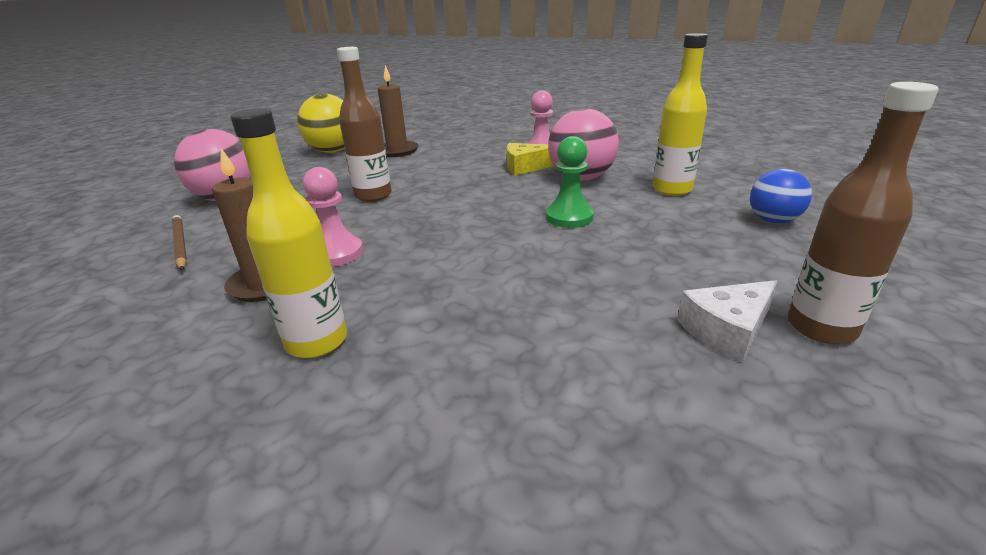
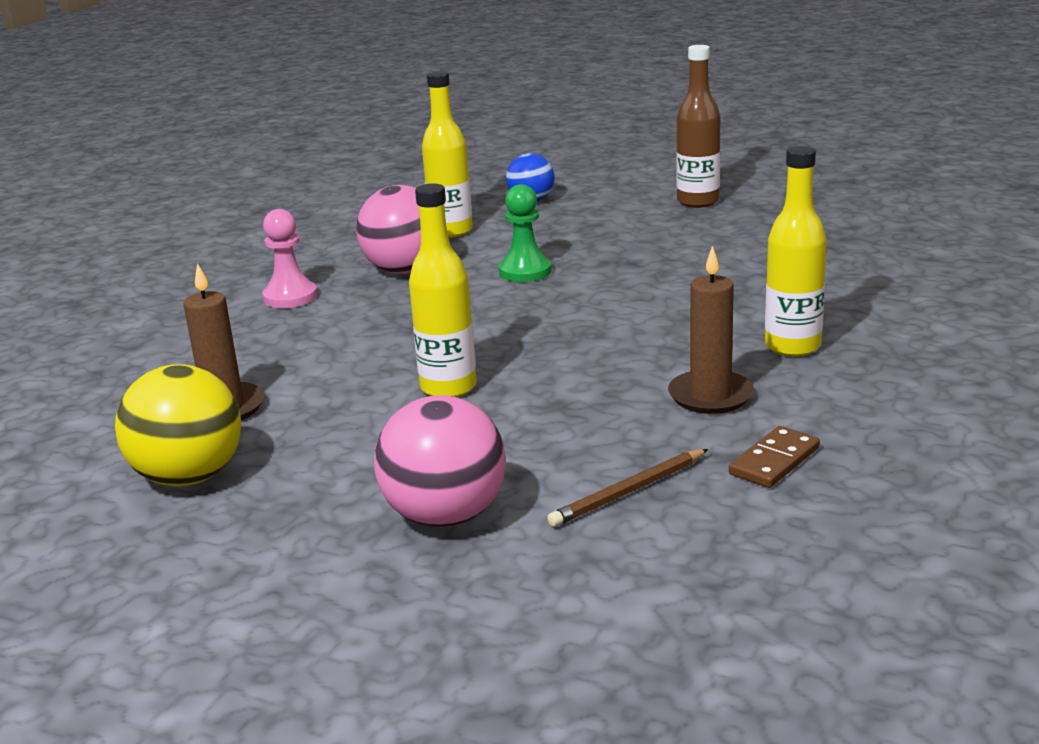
camera: 95 degrees left, 5 degrees down
(138, 301) = (774, 461): none -> brown domino
(336, 253) = (631, 374): pink pawn -> none
(373, 195) = (448, 387): brown bottle -> yellow bottle
(526, 167) = (353, 302): yellow cheese -> none
(727, 330) = (712, 222): white cheese -> none

